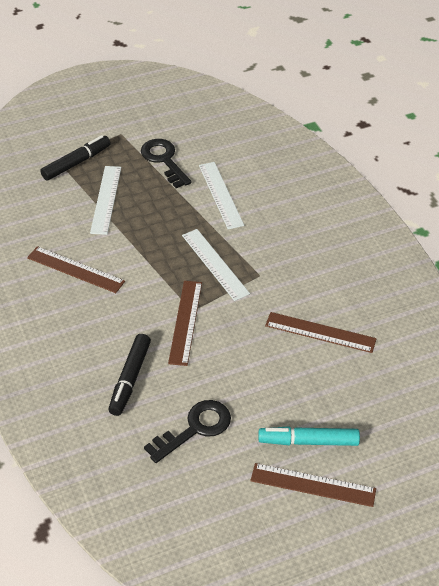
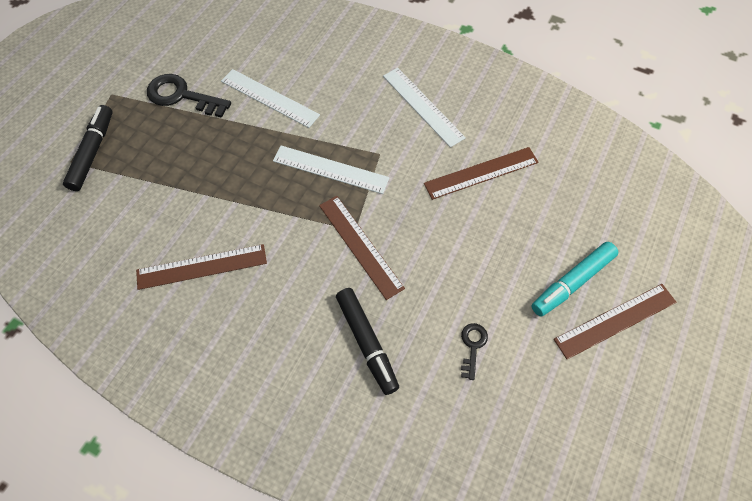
camera: 40 degrees left, 15 degrees up
(106, 199) = (162, 171): white ruler -> white ruler (423, 106)
(195, 428) = (472, 346): black key -> black key, size x0.53

